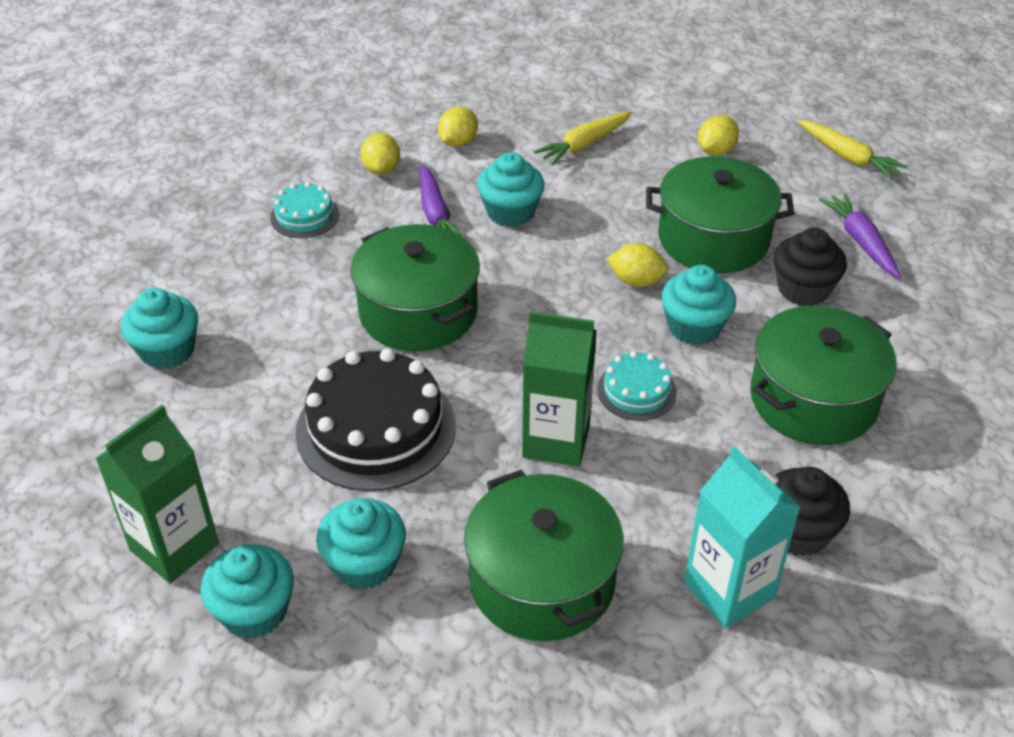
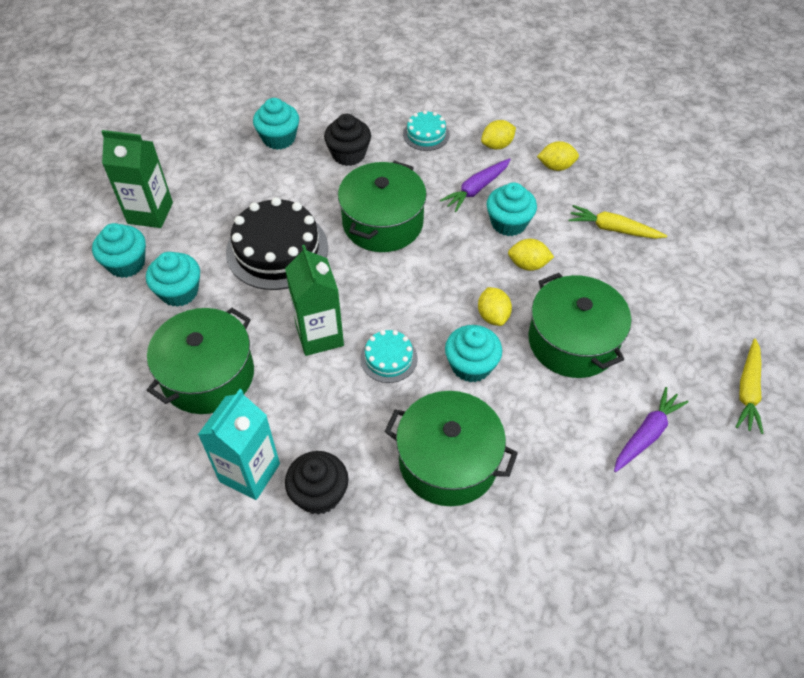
camera: 60 degrees right, 10 degrees up
(716, 151) = (676, 305): yellow lemon -> yellow lemon (528, 264)
(803, 289) = (560, 415): black cupcake -> black cupcake (348, 154)

